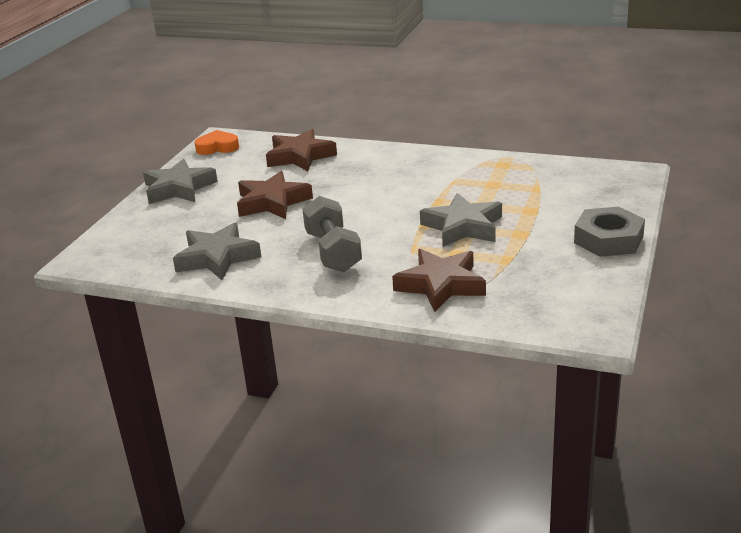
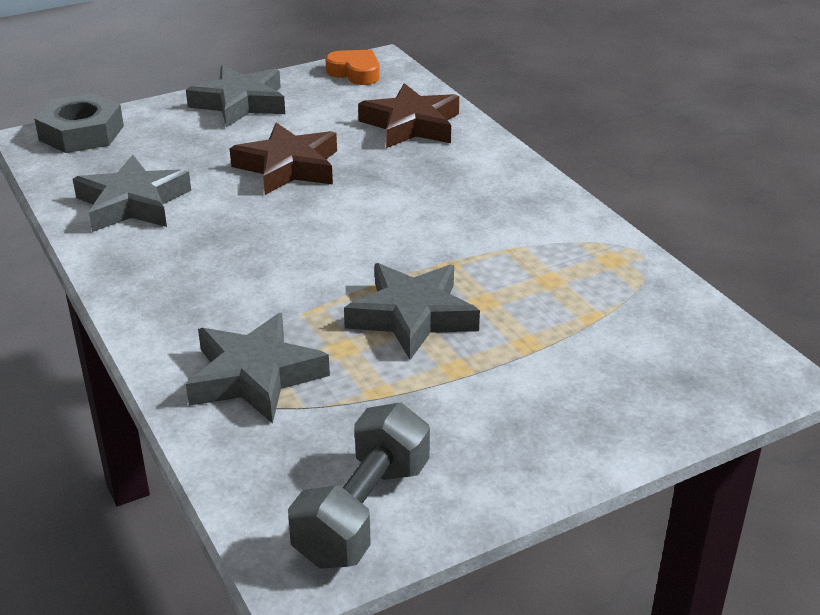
camera: 40 degrees right, 5 degrees up
(333, 252) = (234, 262): grey dumbbell -> grey dumbbell (363, 512)
(440, 285) = (255, 376): brown star -> grey star
(608, 239) = (546, 449): grey nut -> grey nut (81, 133)

